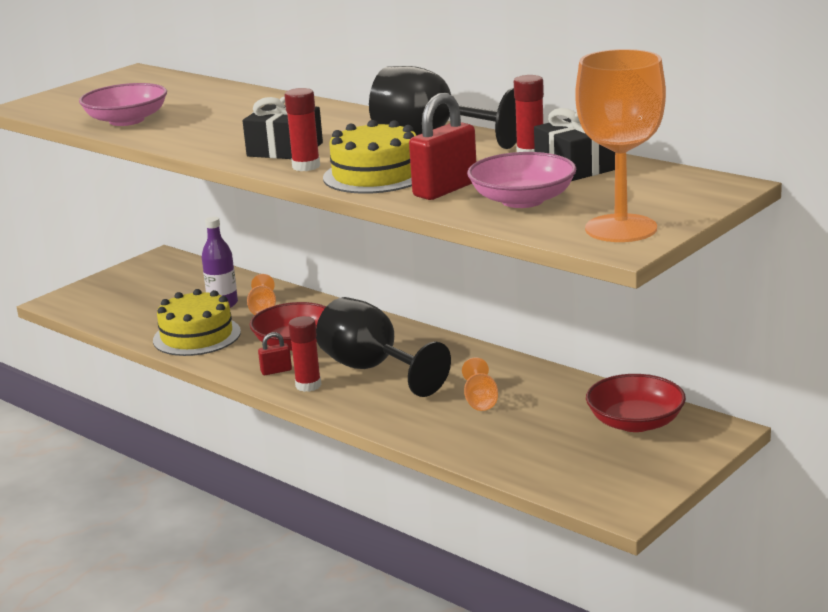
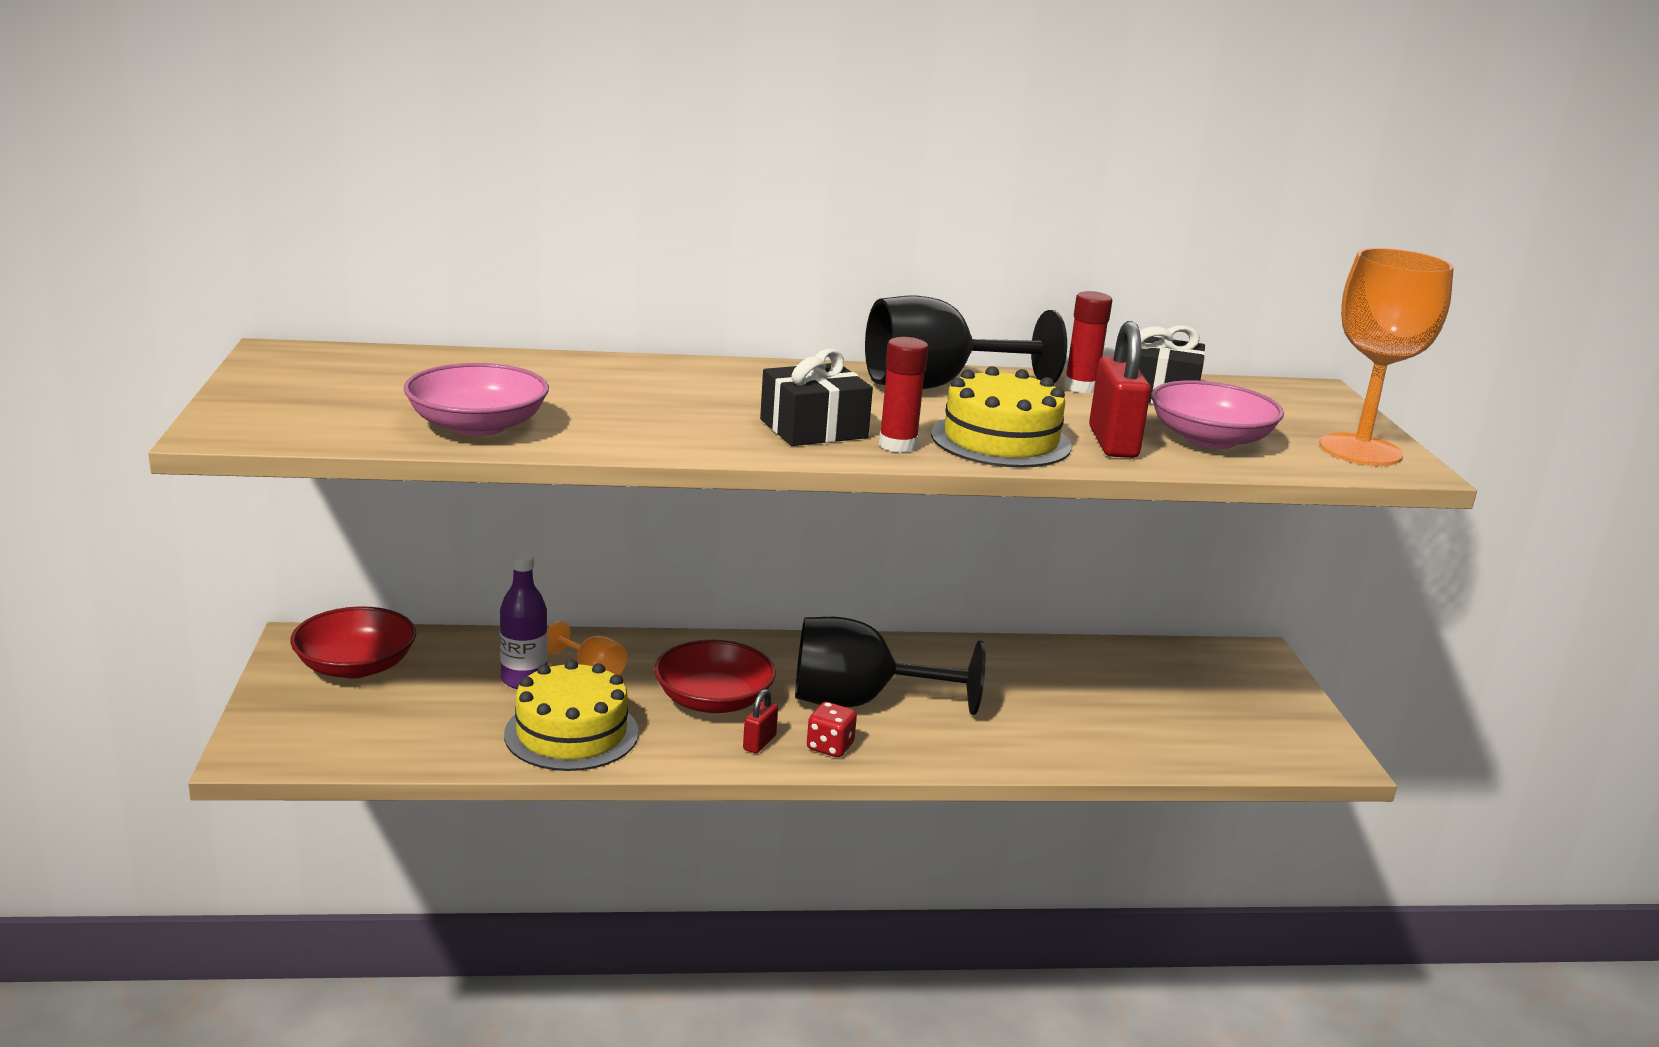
camera: 50 degrees left, 0 degrees up
(308, 385) = (830, 747): red glue stick -> red dice
(480, 401) = (1029, 698): orange goblet -> none
(635, 422) = (1189, 670): red bowl -> red bowl (356, 666)

